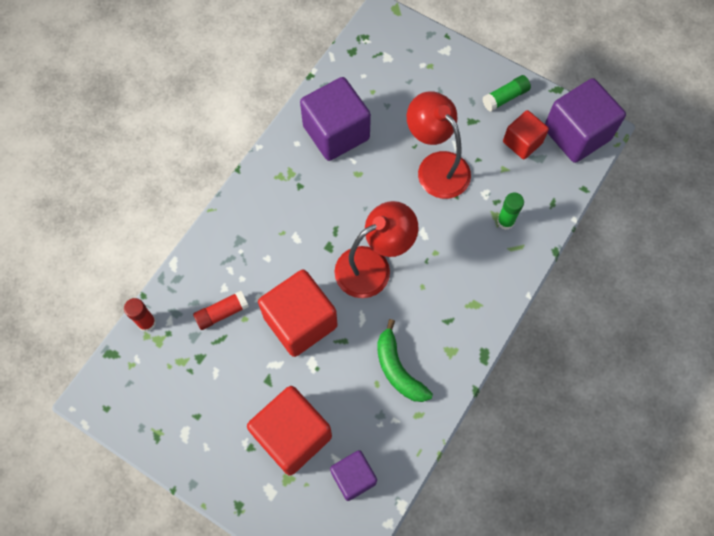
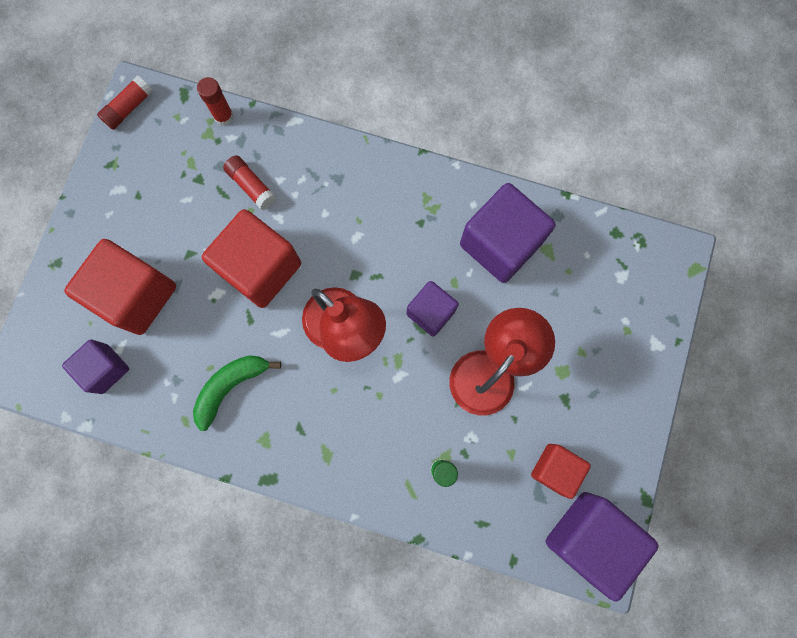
camera: 75 degrees right, 10 degrees up
(106, 407) = (129, 108): none -> red glue stick
(377, 197) = (431, 312): none -> purple cube
(505, 97) = (612, 434): green glue stick -> none

